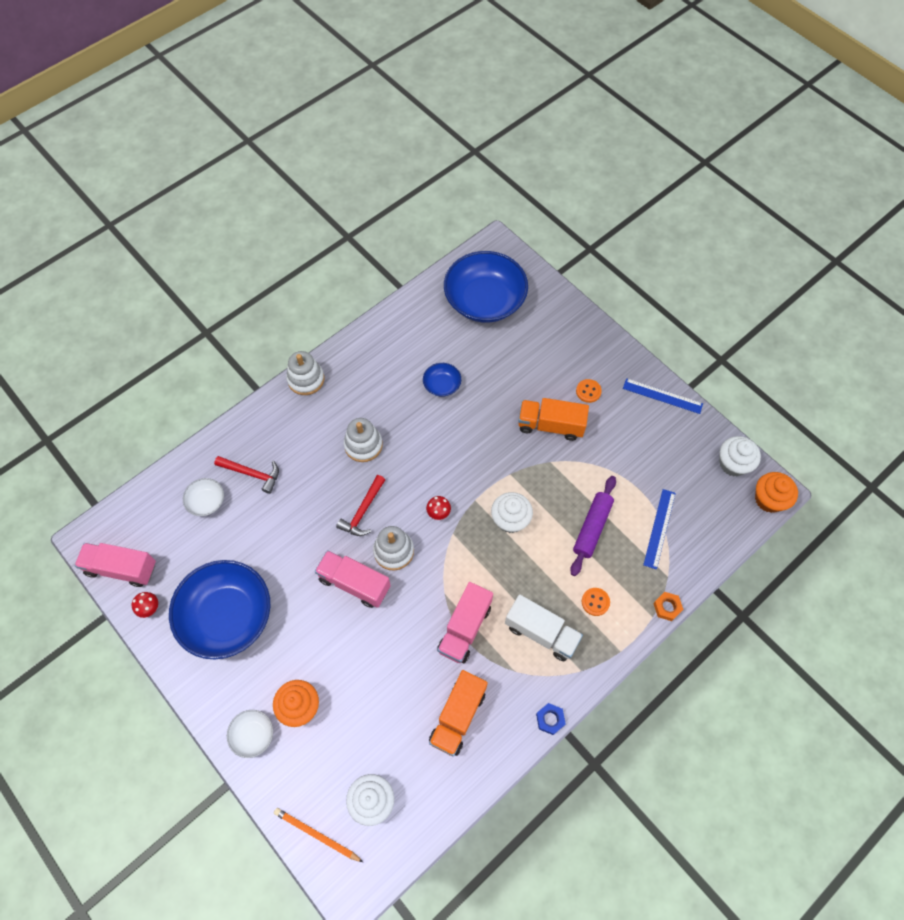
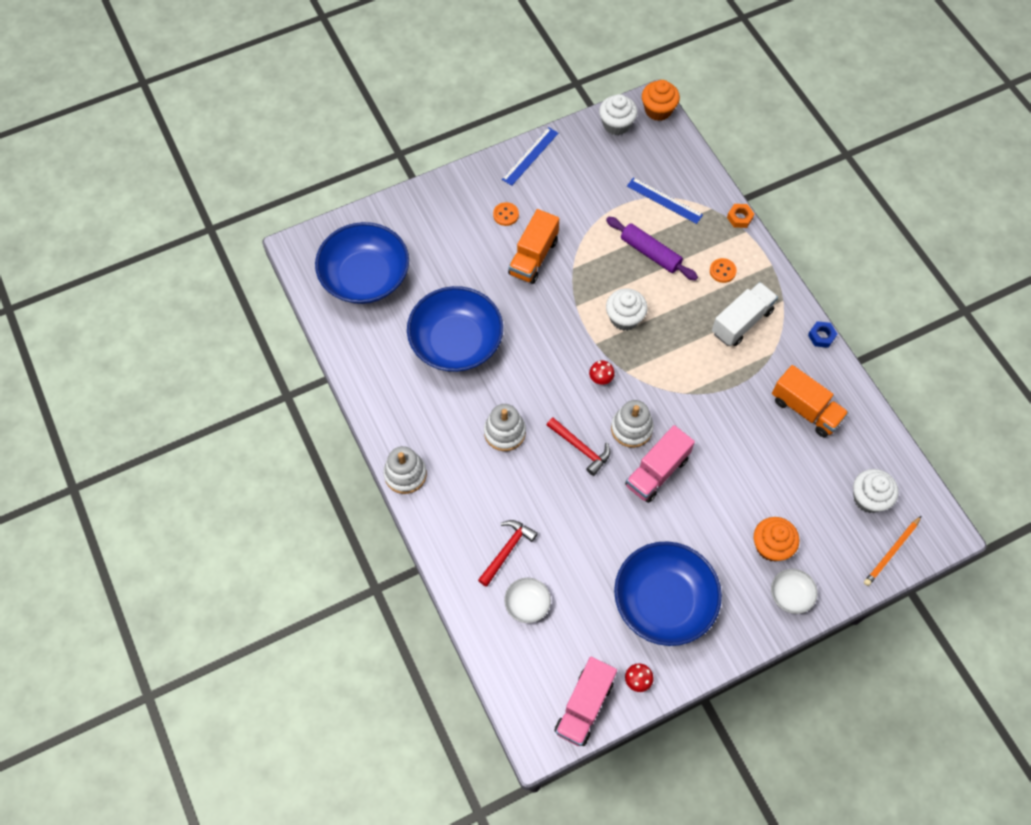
camera: 75 degrees left, 0 degrees up
(442, 385) = (456, 342): blue bowl -> blue bowl, size x2.27
(465, 628) = (724, 384): pink truck -> none

